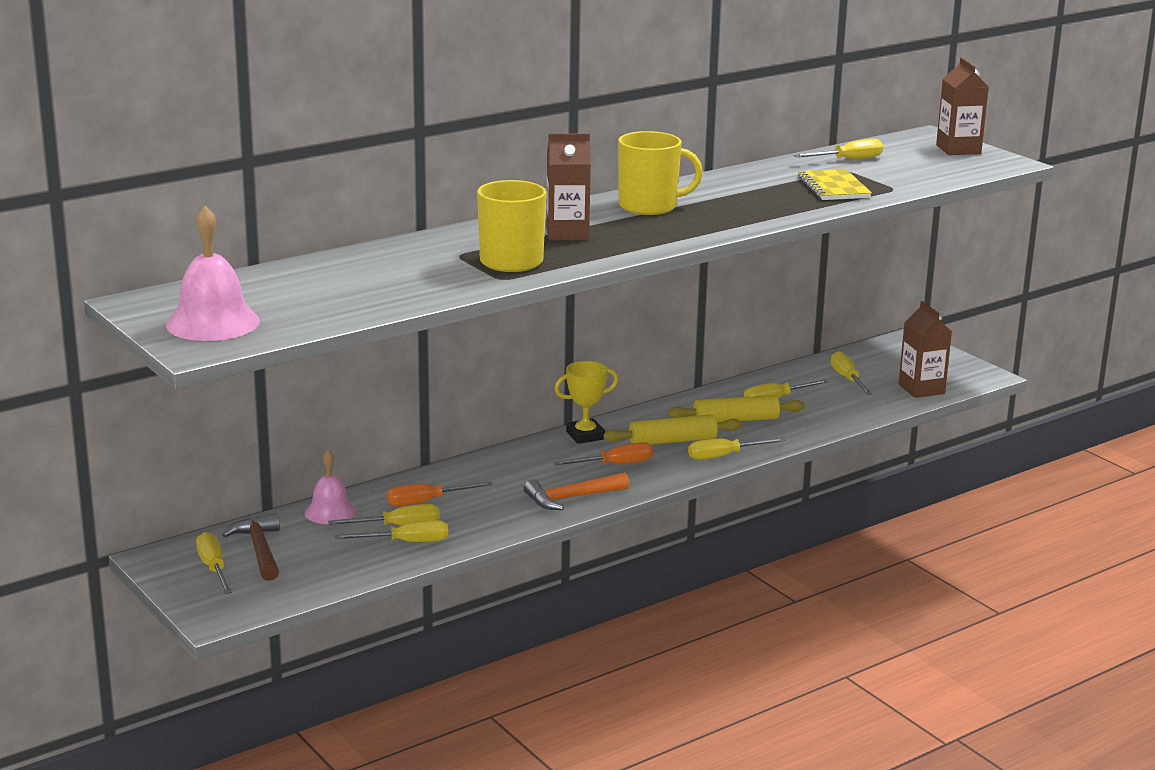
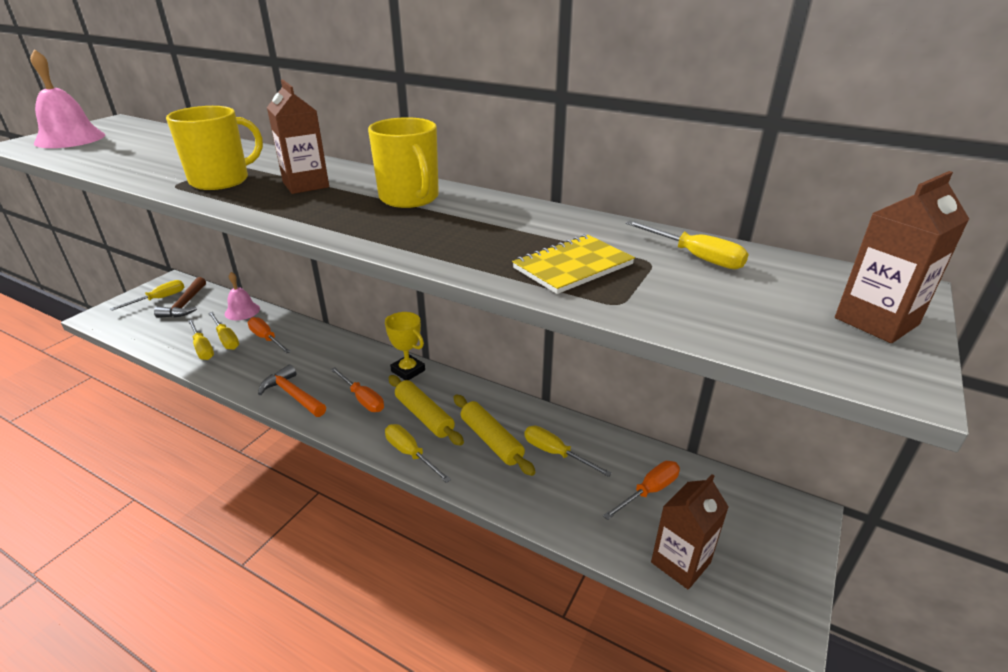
camera: 65 degrees right, 10 degrees up
(259, 549) = (185, 305): brown hammer -> brown hammer turned 135 degrees clockwise
(847, 379) = (649, 491): yellow screwdriver -> orange screwdriver

